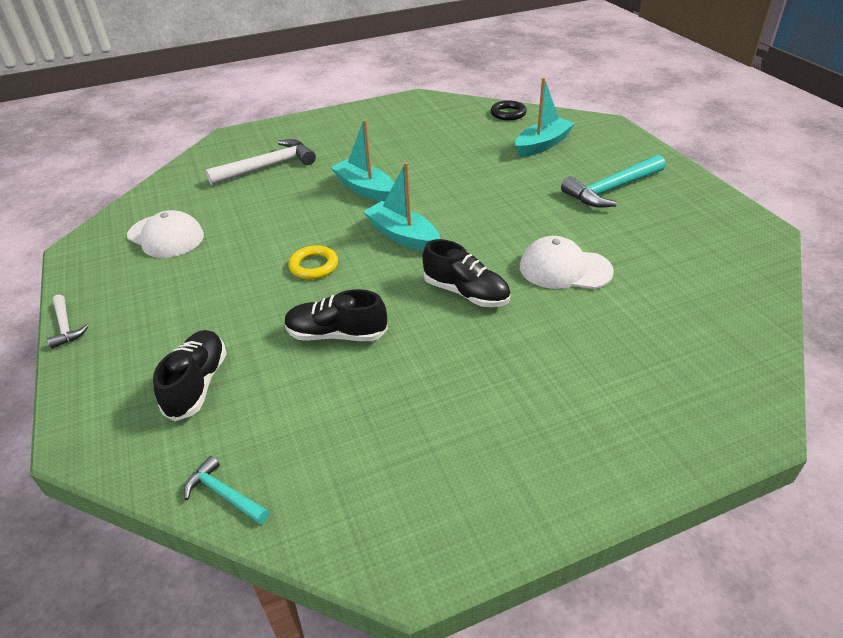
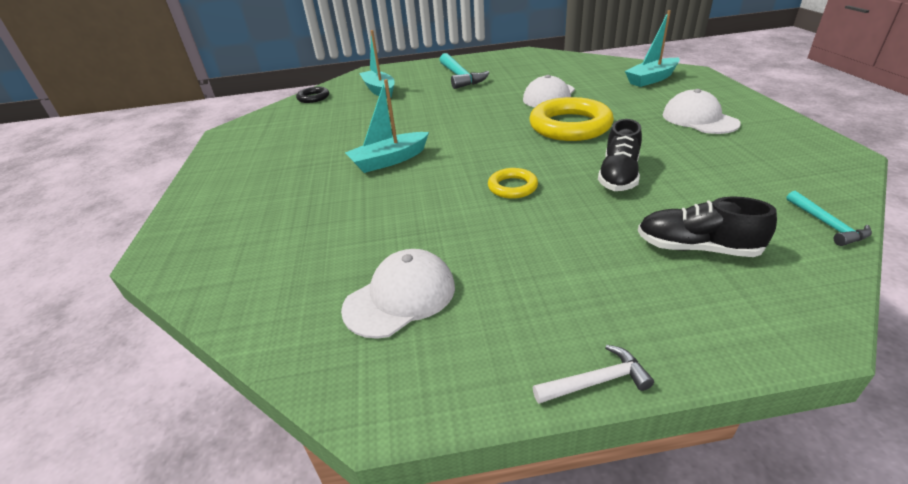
camera: 75 degrees left, 5 degrees down
(224, 494) = (827, 225): turquoise hammer -> turquoise hammer turned 60 degrees counterclockwise
(268, 166) = (284, 219): white hammer -> none
(403, 236) = (481, 145): turquoise boat -> turquoise boat (651, 79)
(466, 293) = (570, 126): black shoe -> yellow ring
(514, 415) = (699, 119): none -> white cap

